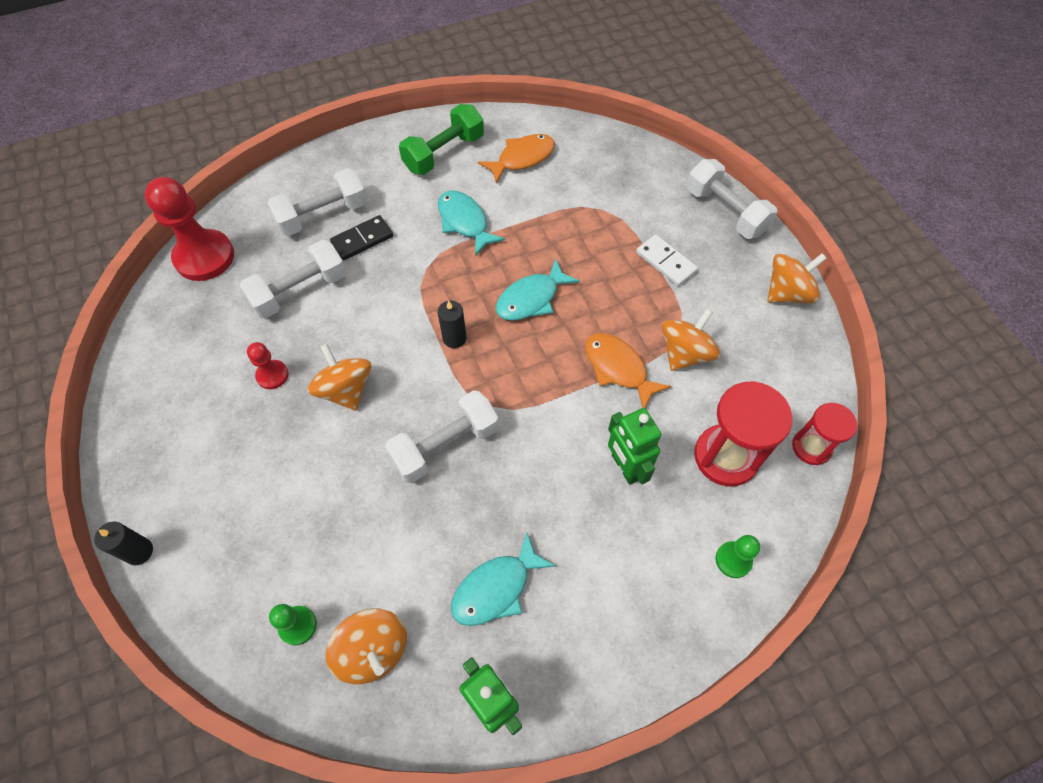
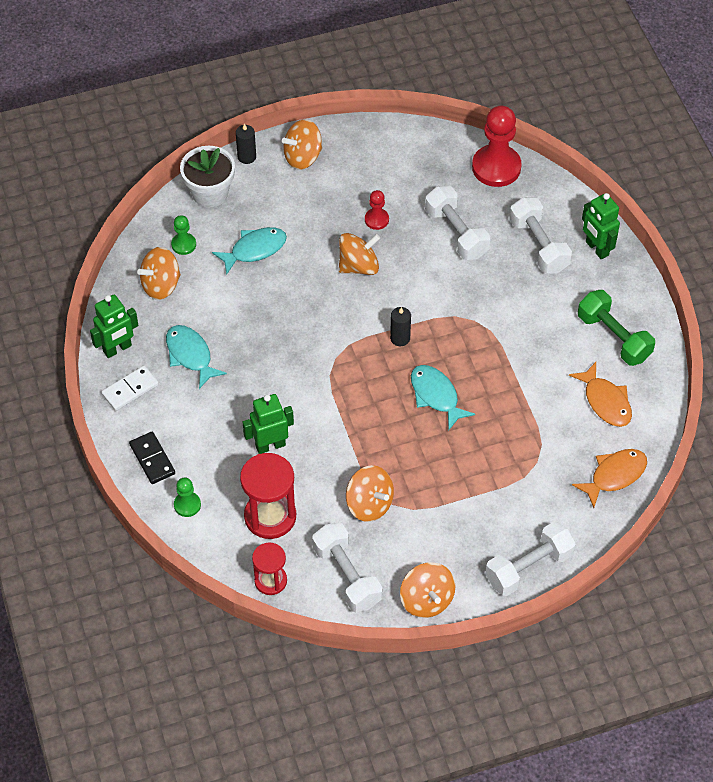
camera: 95 degrees right, 5 degrees down
(152, 474) = (303, 157): none -> orange spinning top
(202, 598) = (210, 193): none -> white flower pot
(330, 168) = (596, 249): none -> green robot
(362, 240) = (509, 274): black domino -> black domino (152, 459)
(445, 445) = (303, 329): white dumbbell -> white dumbbell (347, 576)
(465, 222) = (526, 351): turquoise fish -> turquoise fish (254, 250)
(618, 368) = (359, 452): orange fish -> orange fish (614, 475)
(666, 262) = (469, 505): white domino -> white domino (130, 389)

